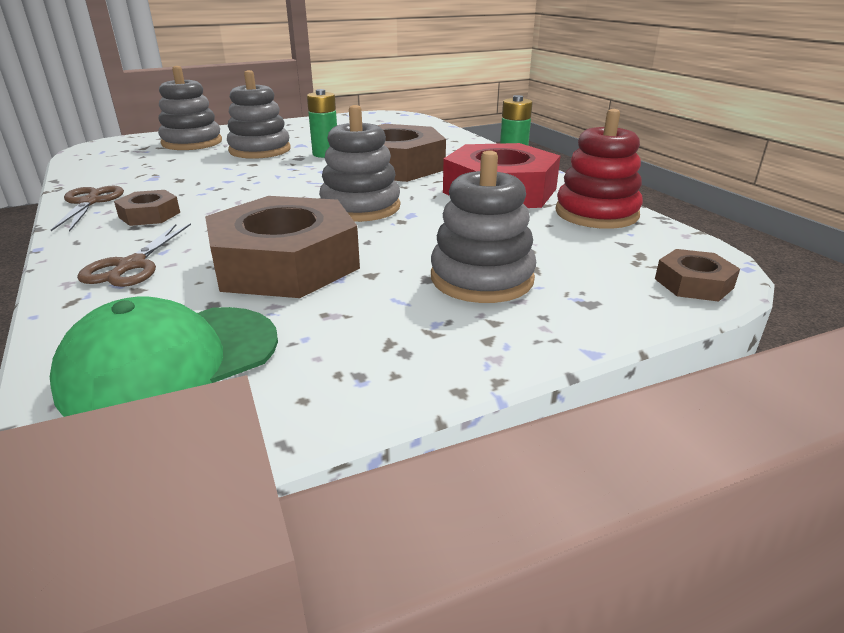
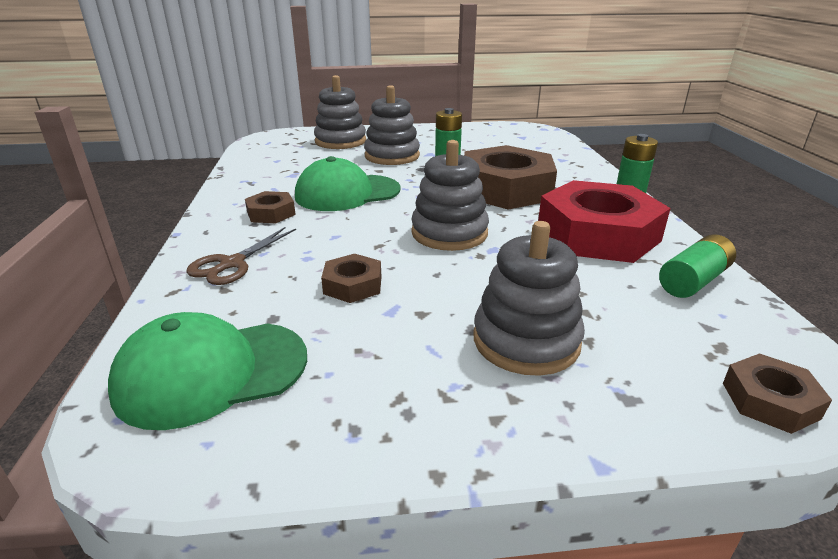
camera: 20 degrees right, 0 degrees up
(90, 202) = (234, 193): brown scissors -> none
(229, 187) = (347, 193): none -> green cap
(285, 263) = (353, 285): brown nut -> brown nut, size x0.45
(596, 213) = (693, 281): red stacking toy -> green battery

